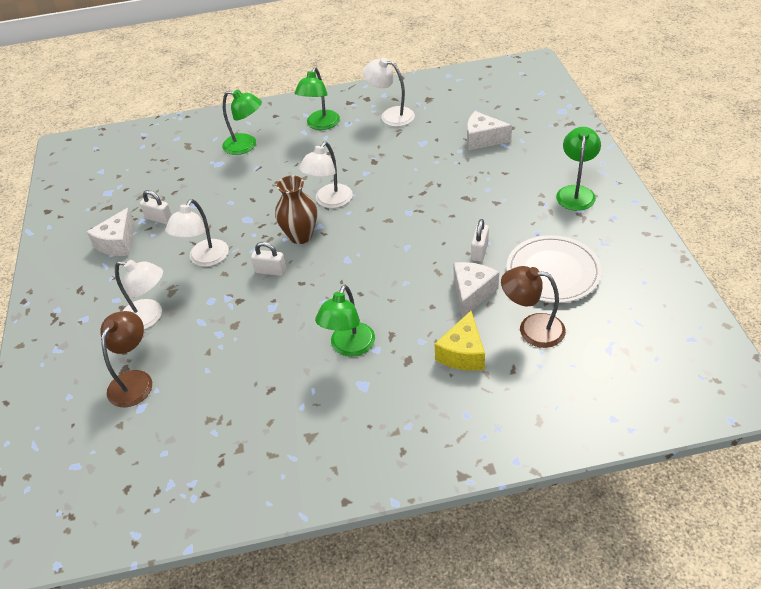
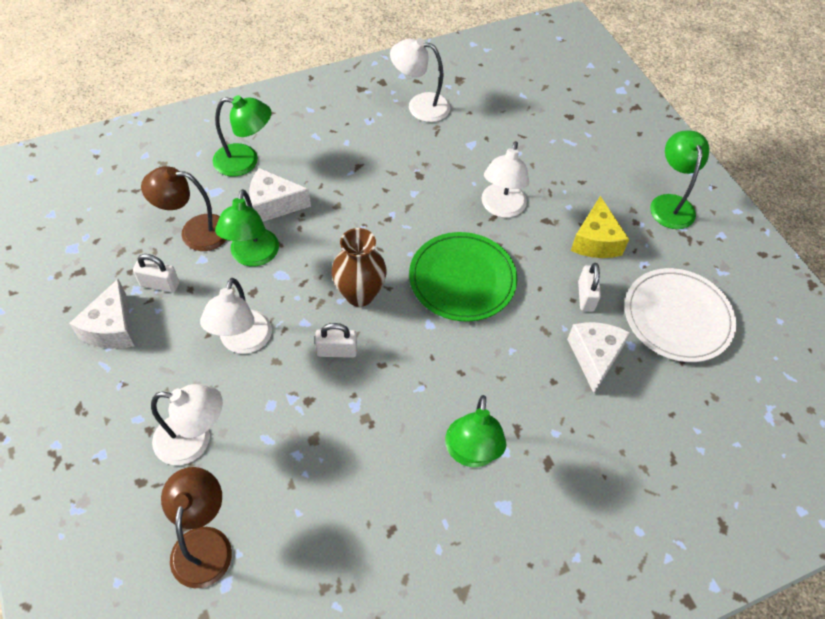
camera: 20 degrees left, 10 degrees up
(320, 125) = (334, 124): green lamp -> green lamp (252, 256)
(329, 201) = (381, 239): white lamp -> white lamp (501, 208)
(383, 232) = (462, 279): none -> green plate
(462, 353) = (609, 444): yellow cheese -> yellow cheese (595, 241)
(482, 139) = (541, 135): white cheese -> white cheese (273, 204)
(532, 329) = (677, 399): brown lamp -> brown lamp (195, 232)

